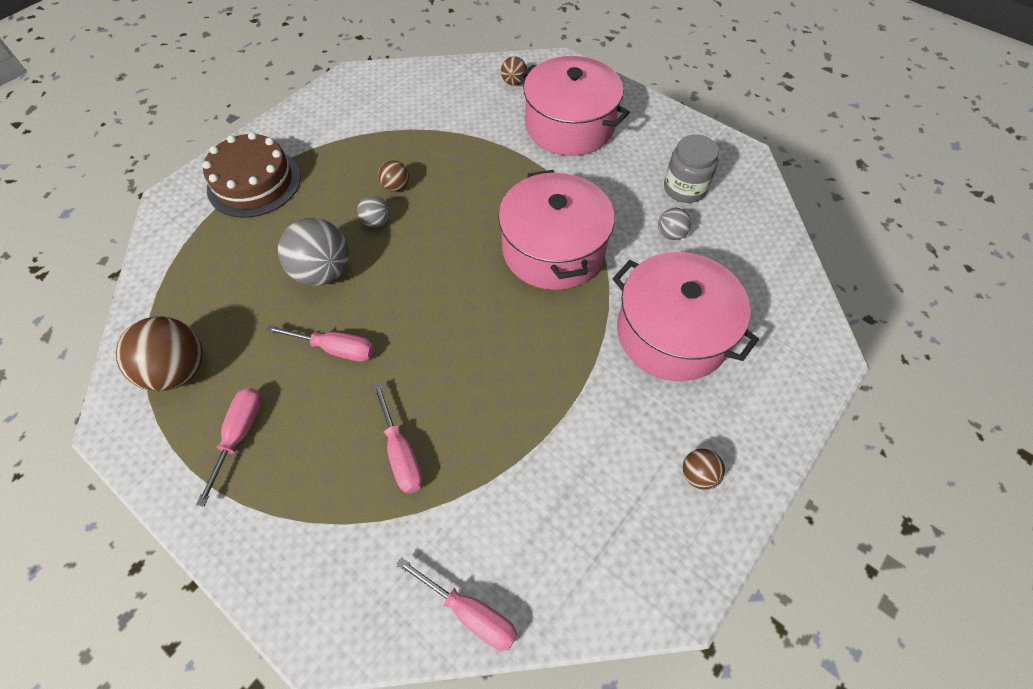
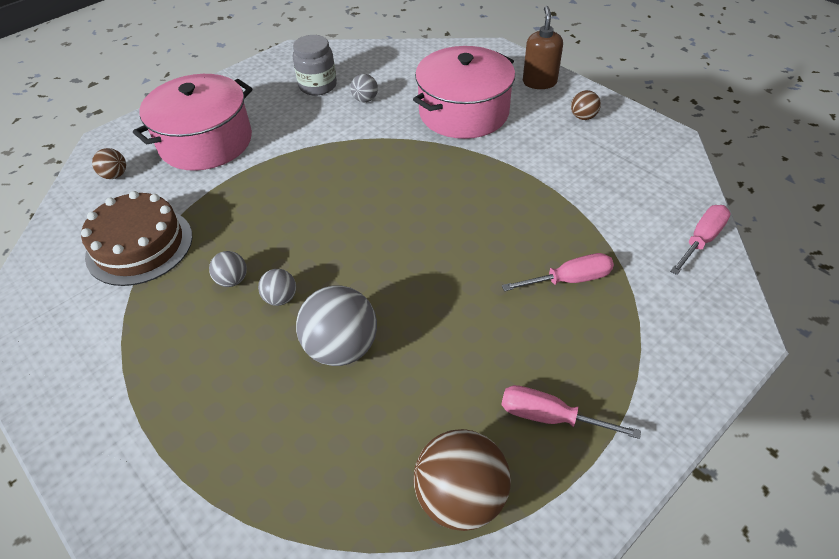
camera: 80 degrees left, 10 degrees down
(254, 183) = (158, 436): brown cake -> brown cake (139, 246)
(335, 349) = (449, 333): pink screwdriver -> none
(396, 187) = (232, 280): brown ball -> grey ball
(553, 249) = (362, 167): pink pot -> none
(766, 418) = (539, 82): none -> brown soap dispenser

